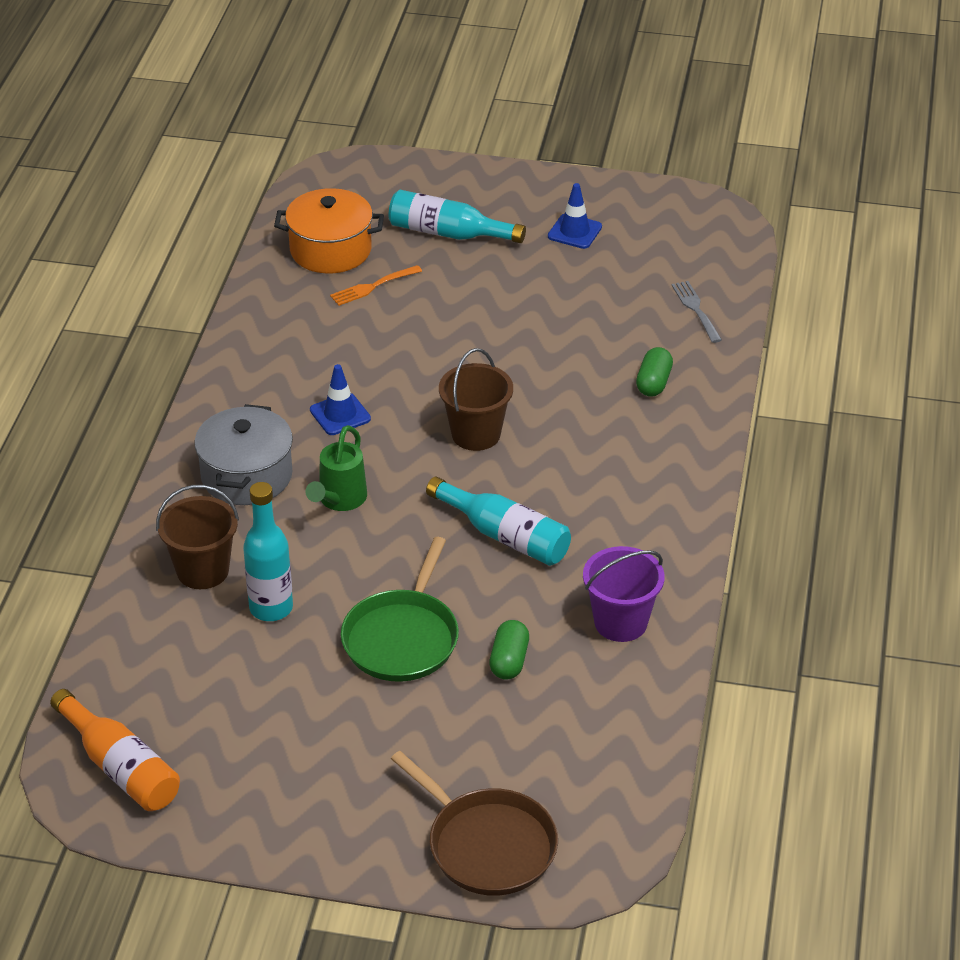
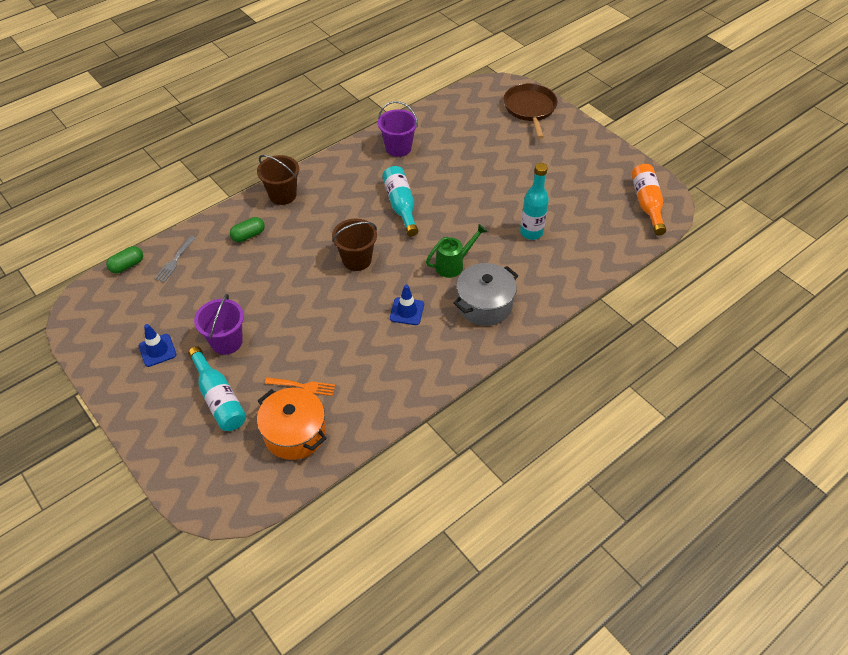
camera: 140 degrees left, 10 degrees up
(202, 570) = (547, 267): brown bucket -> brown bucket (282, 195)
(402, 638) = (488, 189): green pan -> none
(509, 661) = (456, 158): green capsule -> green capsule (127, 265)
(512, 276) = (226, 342): none -> purple bucket

